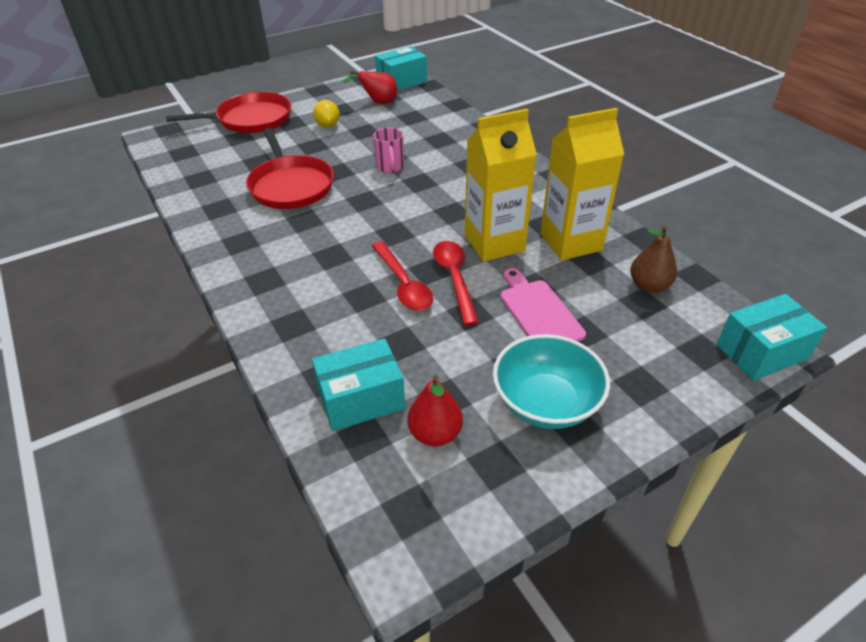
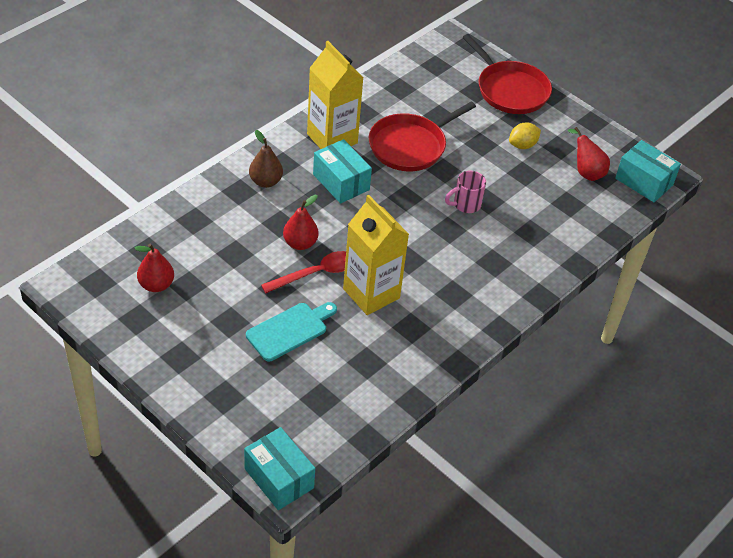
camera: 70 degrees right, 5 degrees up
(361, 399) = (178, 242): turquoise box -> turquoise box (341, 182)
(403, 284) = (300, 243): red spoon -> red pear
(538, 312) = (289, 330): pink cutting board -> turquoise cutting board
(546, 402) = (195, 341): turquoise bowl -> none
(571, 242) = (390, 347): yellow carton -> yellow carton (332, 139)
(649, 286) = (343, 404): brown pear -> brown pear (265, 181)

